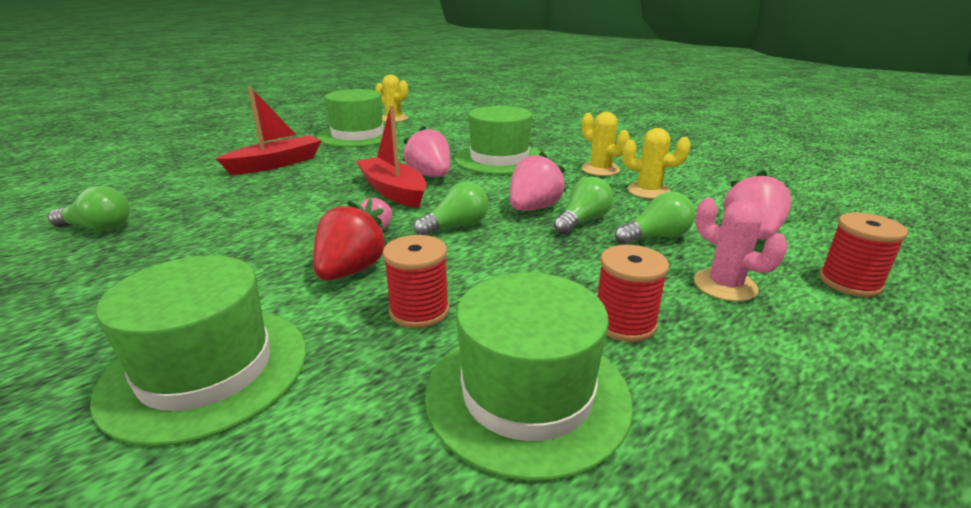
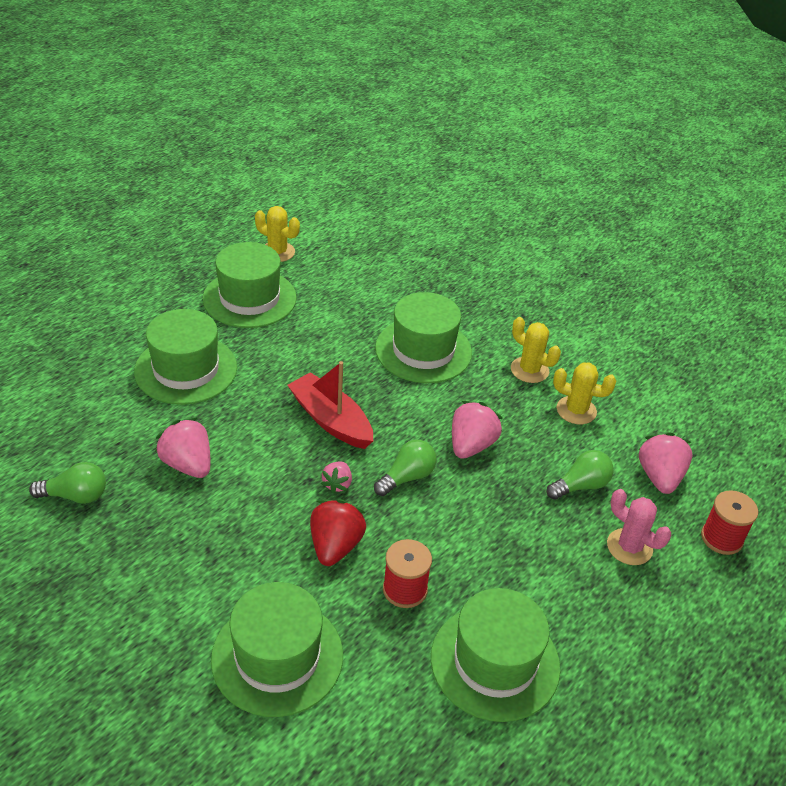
camera: 10 degrees left, 15 degrees up
(276, 164) = (186, 369): red boat -> green hat
(430, 176) = (359, 388): pink strawberry -> pink strawberry (188, 464)
(583, 221) = (517, 464): green light bulb -> none
(624, 323) = (554, 593): red spool -> none

